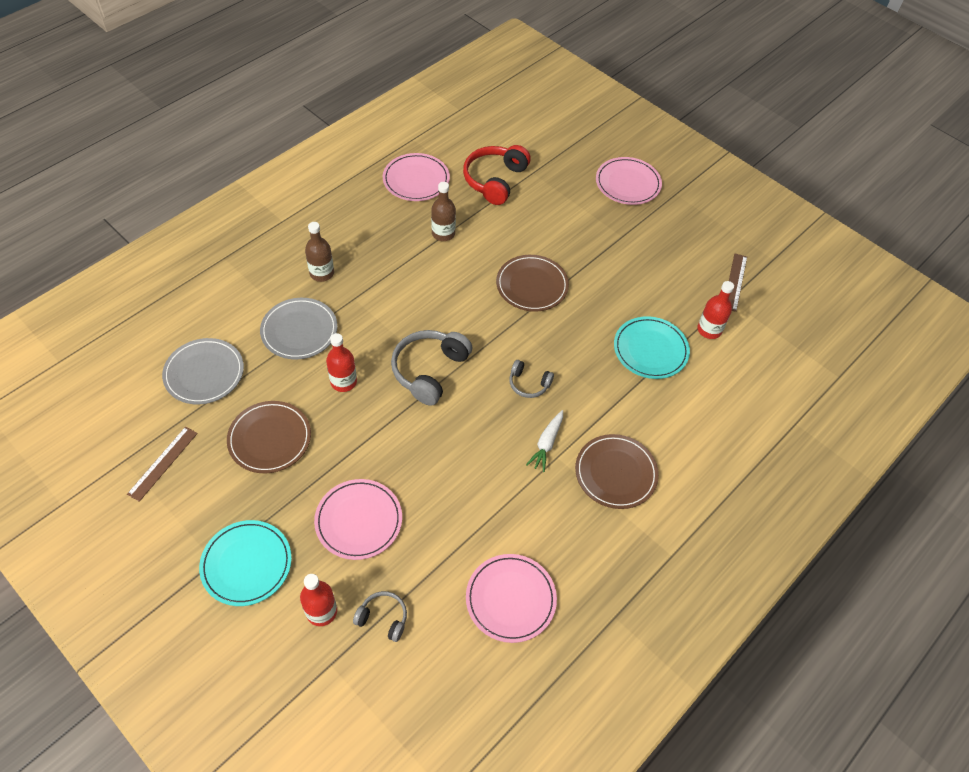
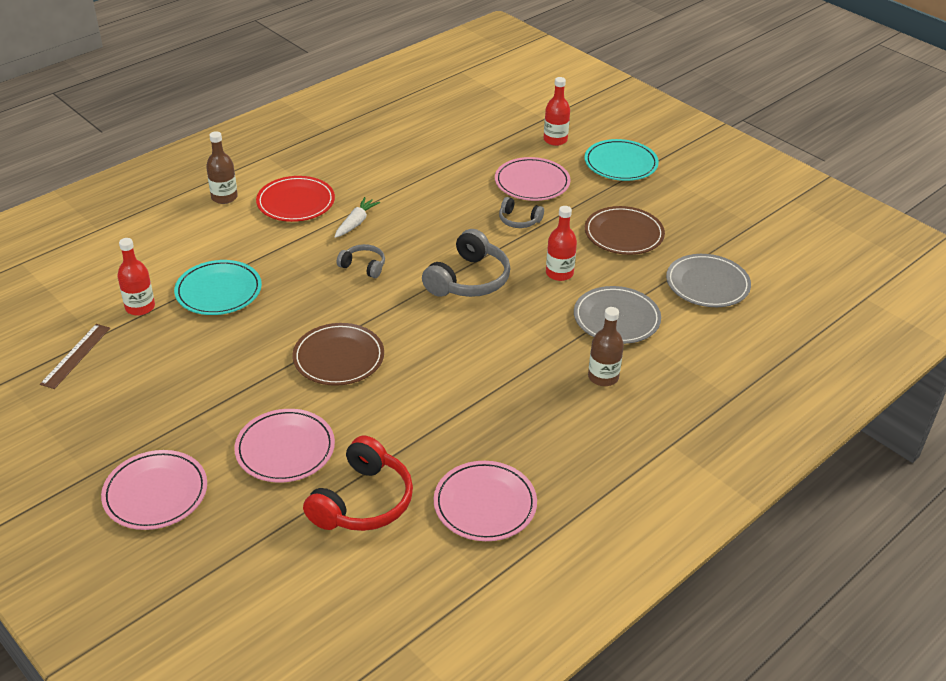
camera: 175 degrees left, 15 degrees down
(163, 463) = (717, 221): brown ruler -> none
(383, 618) = (507, 135): grey headphones -> grey headphones (519, 220)
(443, 233) = (447, 423): brown bottle -> brown bottle (224, 197)
(510, 599) = (407, 140): pink plate -> pink plate (285, 449)
(615, 473) = (296, 202): brown plate -> red plate

